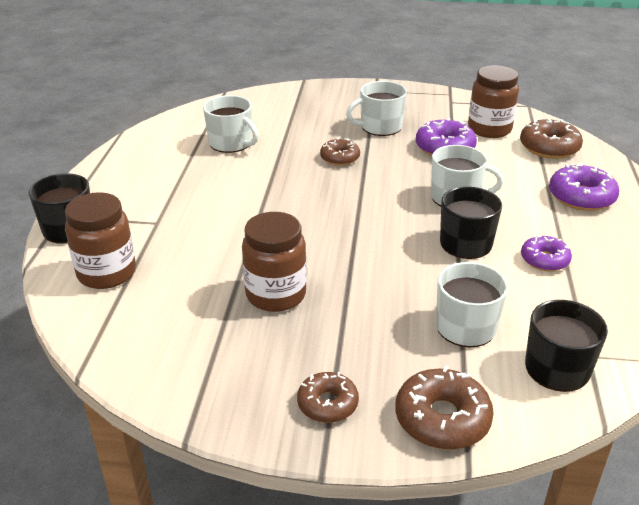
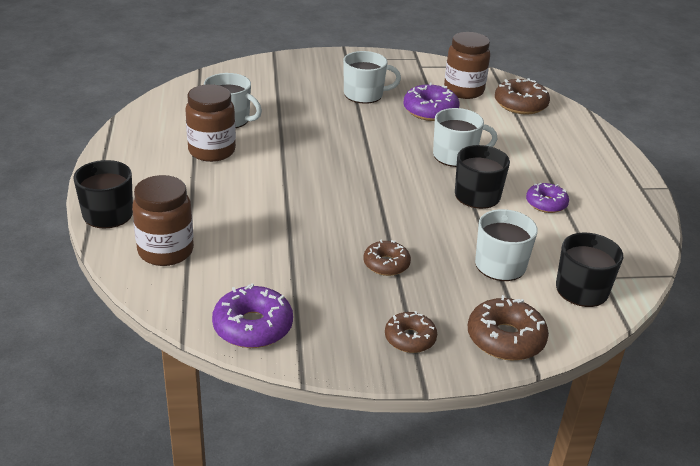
camera: 15 degrees left, 0 degrees up
(276, 295) = (330, 255): brown jar -> brown jar (212, 151)
(340, 158) = (338, 127): brown donut -> brown donut (386, 264)
(380, 127) = (364, 94): white mug -> white mug turned 150 degrees counterclockwise
(581, 197) = (560, 147): purple donut -> purple donut (253, 326)

